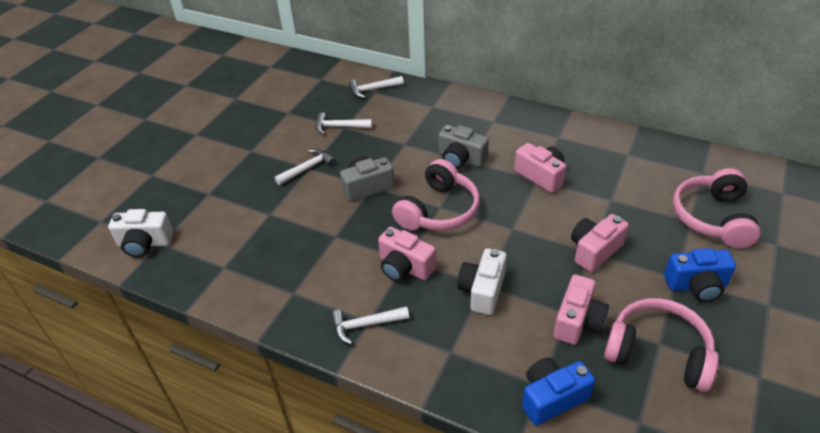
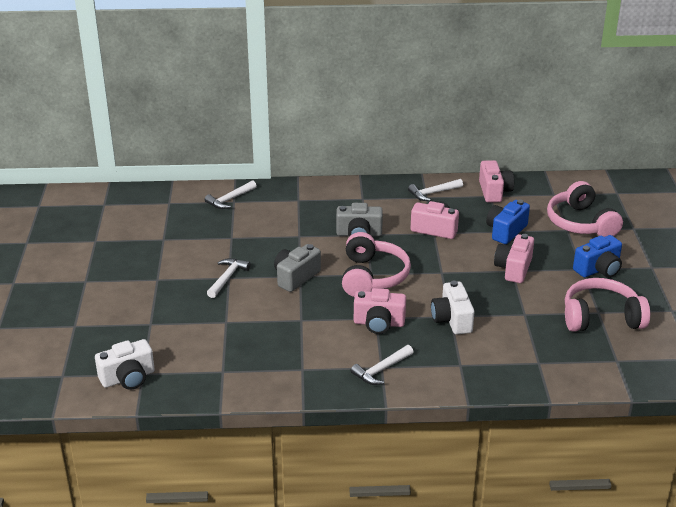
camera: 30 degrees left, 10 degrees down
(339, 127) = (226, 238): white hammer -> white hammer (433, 193)
(552, 398) = (551, 367): blue camera -> blue camera (505, 231)
(578, 321) = (535, 317): pink camera -> pink camera (494, 191)

